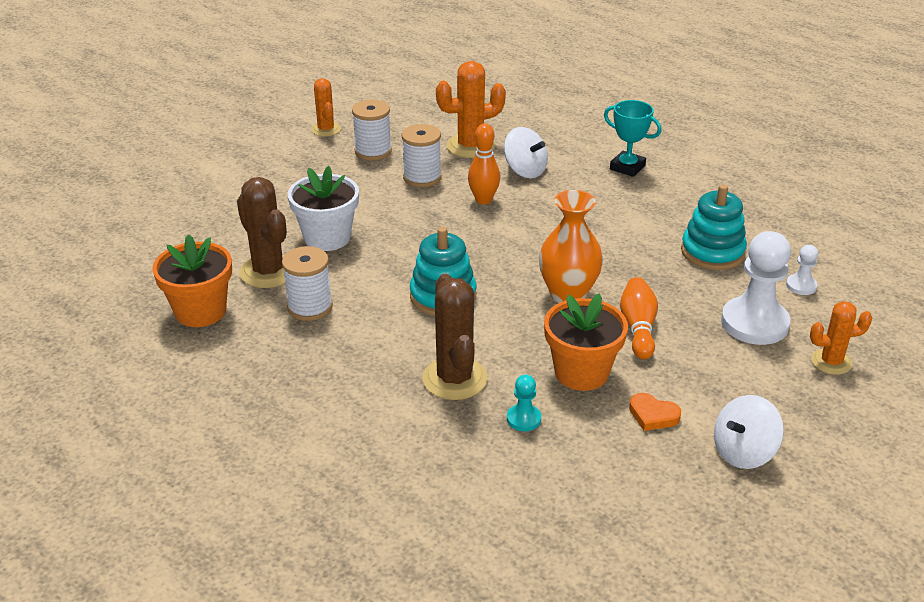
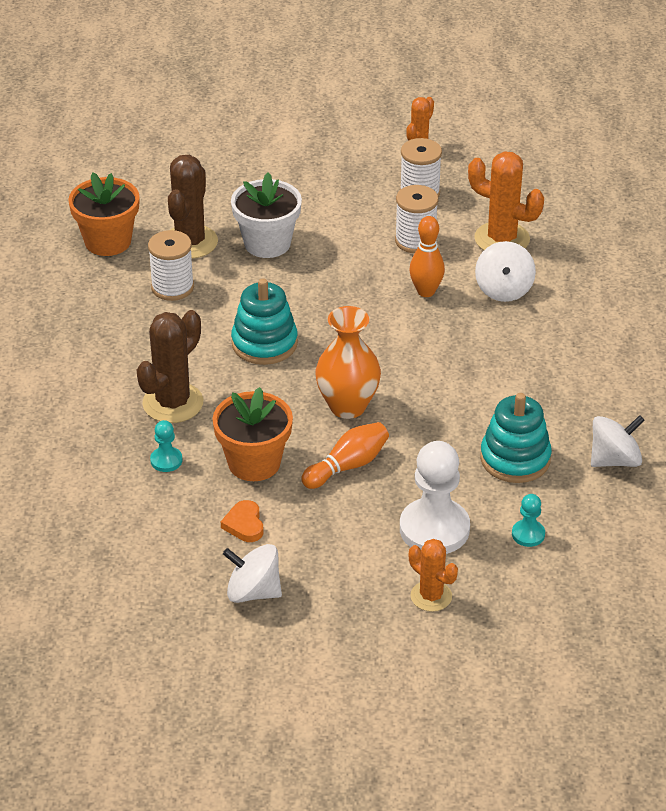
camera: 50 degrees right, 5 degrees up
(627, 167) = (592, 345): turquoise trophy -> none
(756, 215) = (614, 460): none -> white spinning top
(801, 286) = (528, 534): white pawn -> turquoise pawn

